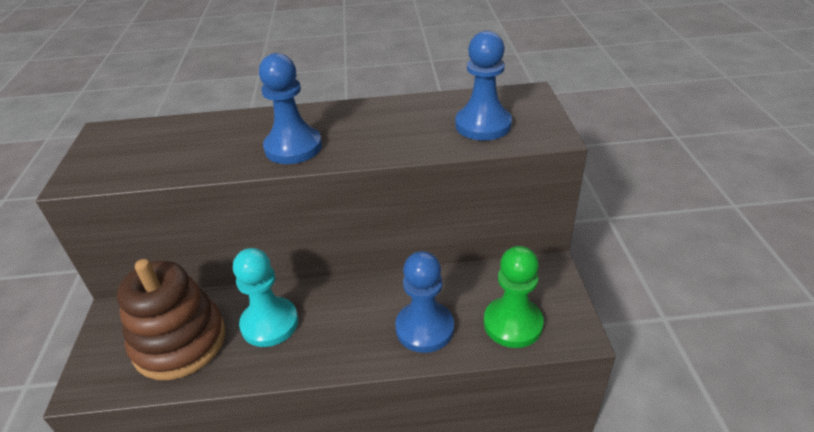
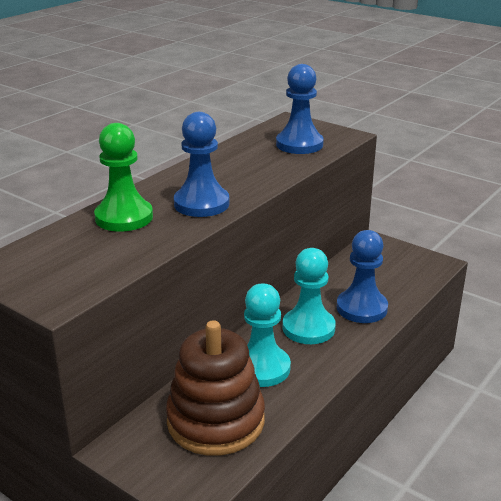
camera: 50 degrees left, 10 degrees down
(354, 314) = (308, 328): none -> turquoise pawn
(513, 324) = (402, 277): green pawn -> green pawn (124, 217)

